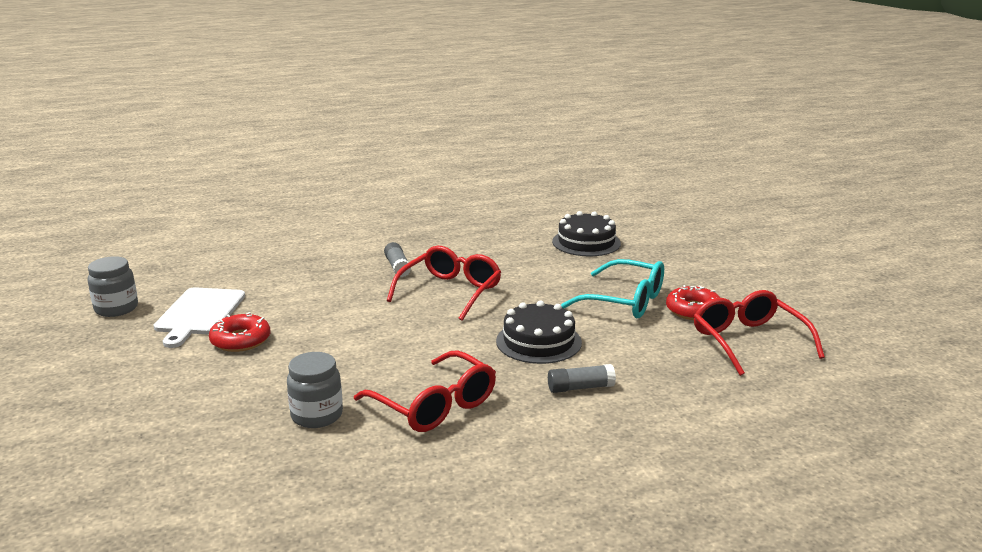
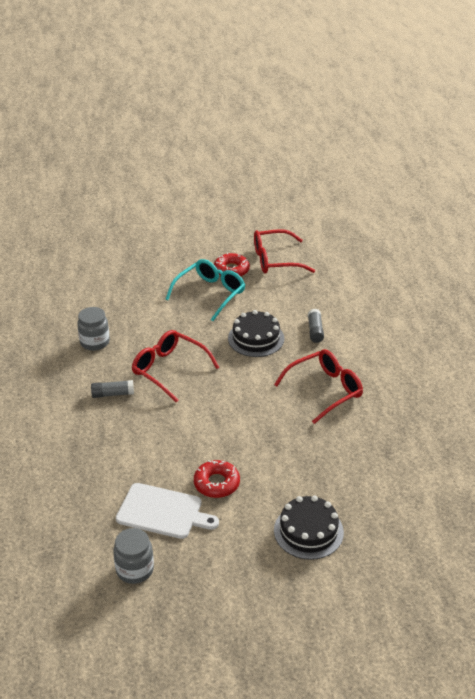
camera: 80 degrees left, 15 degrees up
(317, 415) = (329, 442): grey jar -> grey jar (94, 342)
(586, 242) = (106, 293): black cake -> black cake (308, 531)

